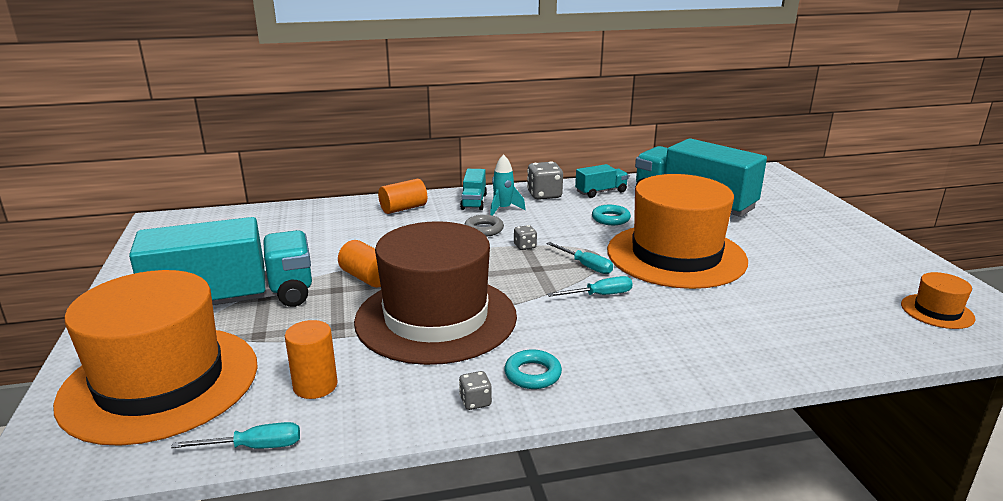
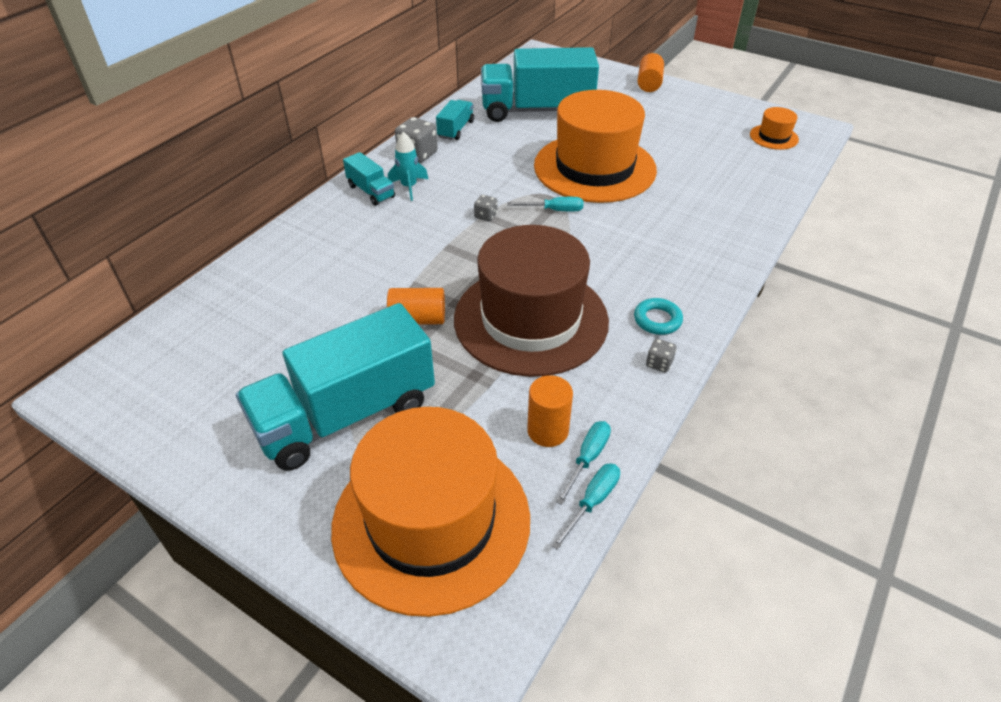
camera: 45 degrees left, 20 degrees up
(234, 301) = (346, 415): turquoise truck -> turquoise truck turned 150 degrees counterclockwise
(403, 208) = (320, 231): orange cylinder -> orange cylinder (649, 84)
(484, 229) = (428, 217): grey ring -> none
(600, 295) = (600, 231): turquoise screwdriver -> turquoise screwdriver (587, 458)
(610, 219) = (504, 155): turquoise ring -> none

